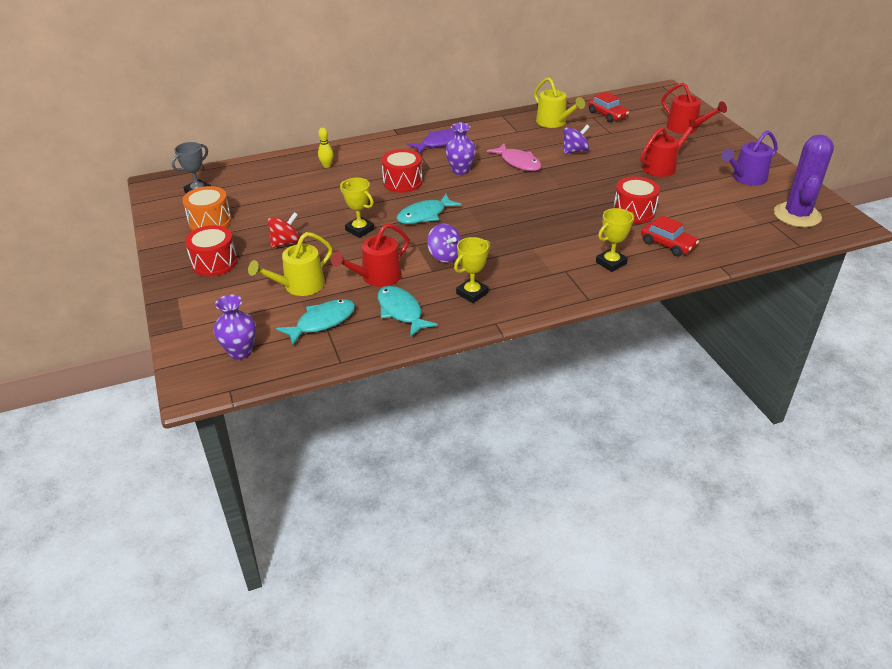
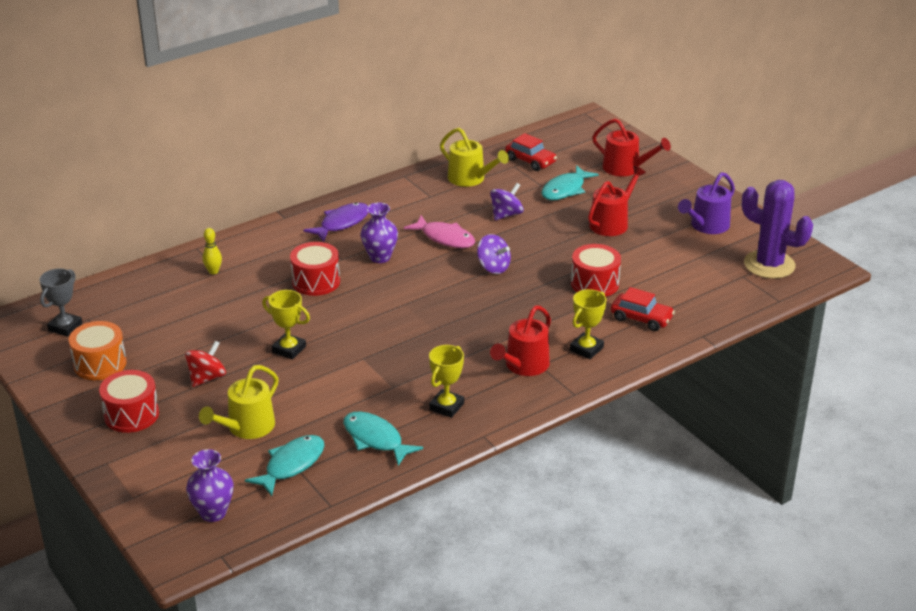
camera: 15 degrees left, 5 degrees down
(377, 277) = (332, 403): red watering can -> red watering can (524, 365)
(424, 215) = (358, 320): turquoise fish -> turquoise fish (565, 189)
(444, 255) = (400, 367): purple spinning top -> purple spinning top (493, 267)
(797, 215) = (769, 265): purple cactus -> purple cactus turned 60 degrees counterclockwise

